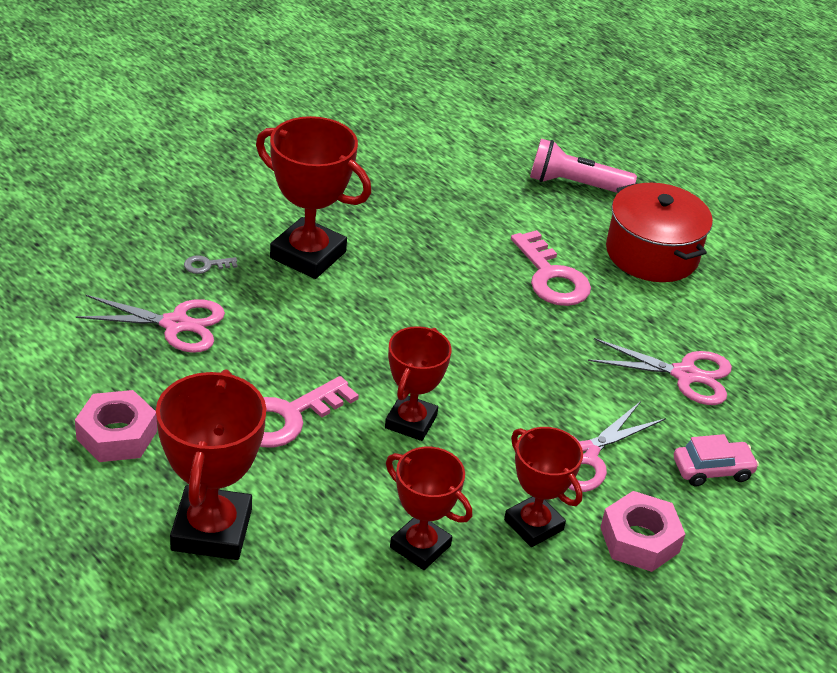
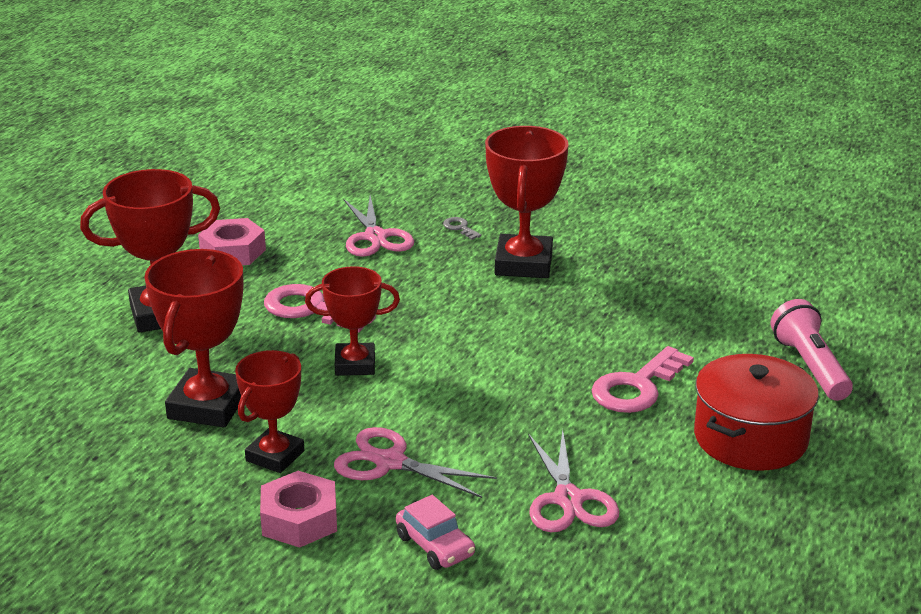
camera: 70 degrees right, 10 degrees down
(420, 546) = (208, 406): red trophy -> red trophy, size x1.53

